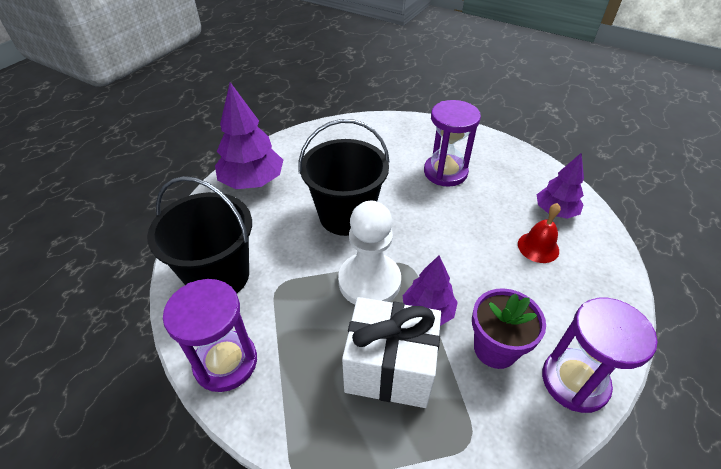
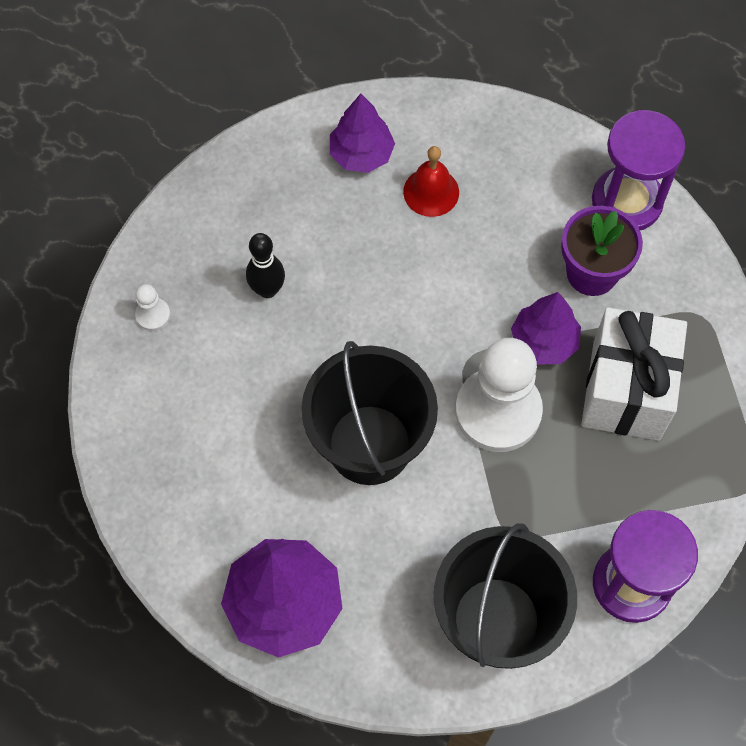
camera: 90 degrees left, 20 degrees up
(422, 132) = (153, 315): none -> white pawn
(445, 172) = (267, 290): purple hourglass -> black bowling pin

